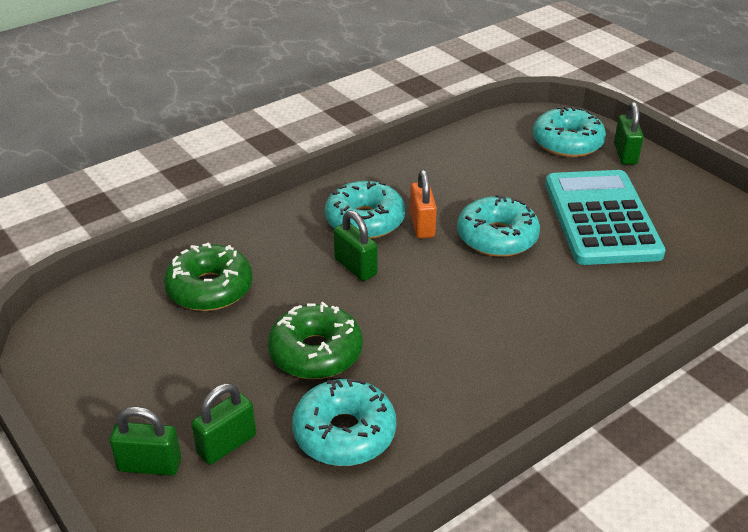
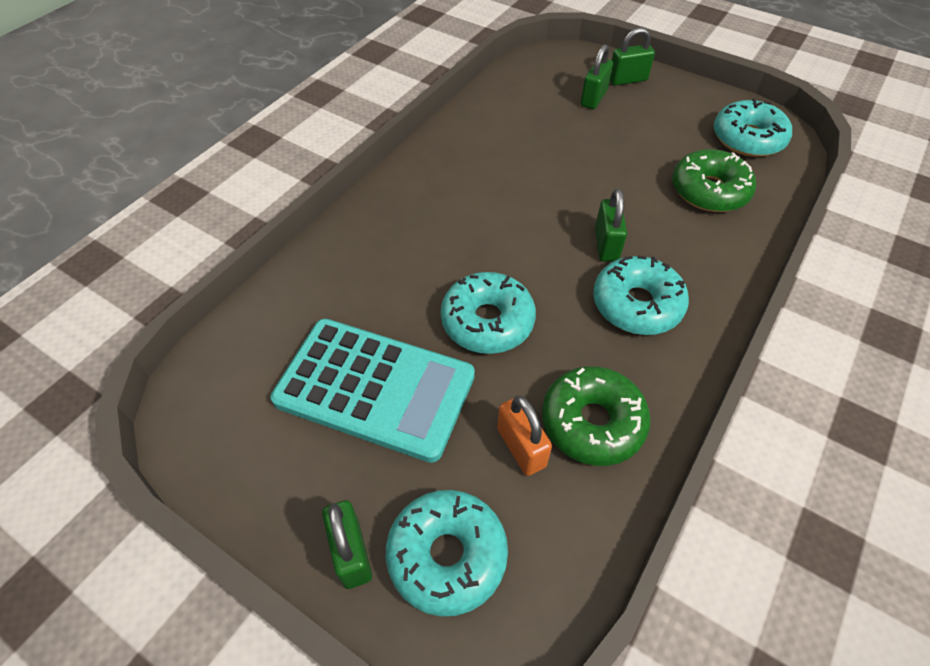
camera: 160 degrees right, 15 degrees up
(315, 352) = (582, 163): green donut -> green donut (592, 422)
(344, 433) = (526, 120): turquoise donut -> turquoise donut (747, 139)
(355, 267) = (606, 245): green padlock -> green padlock turned 60 degrees clockwise
(422, 225) = (574, 315): orange padlock -> orange padlock (521, 447)
(601, 218) = (375, 388): turquoise calculator -> turquoise calculator turned 45 degrees counterclockwise

